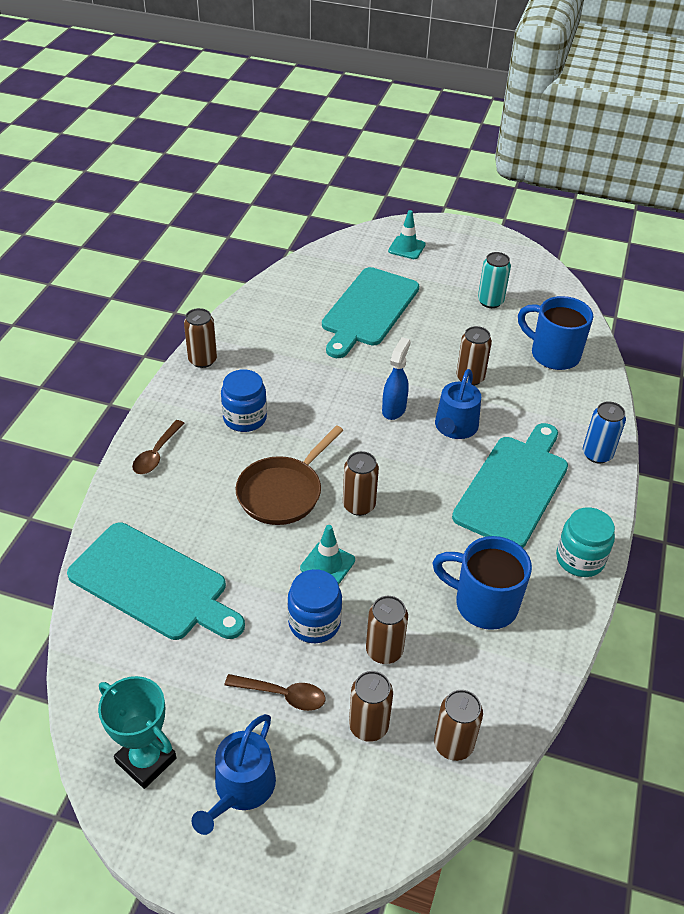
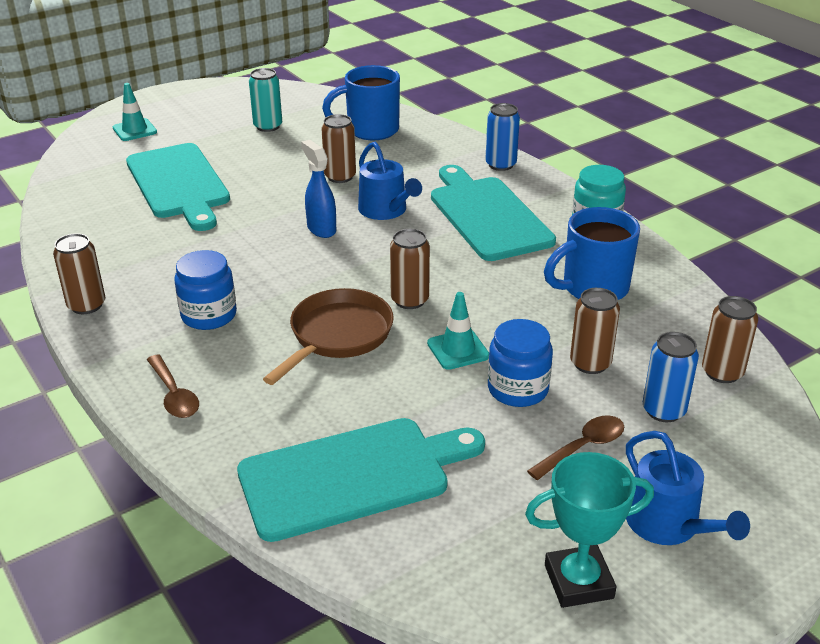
camera: 50 degrees left, 10 degrees down
(283, 492) = (337, 336): brown pan -> brown pan turned 135 degrees counterclockwise
(368, 726) = (663, 410): brown can -> blue can

